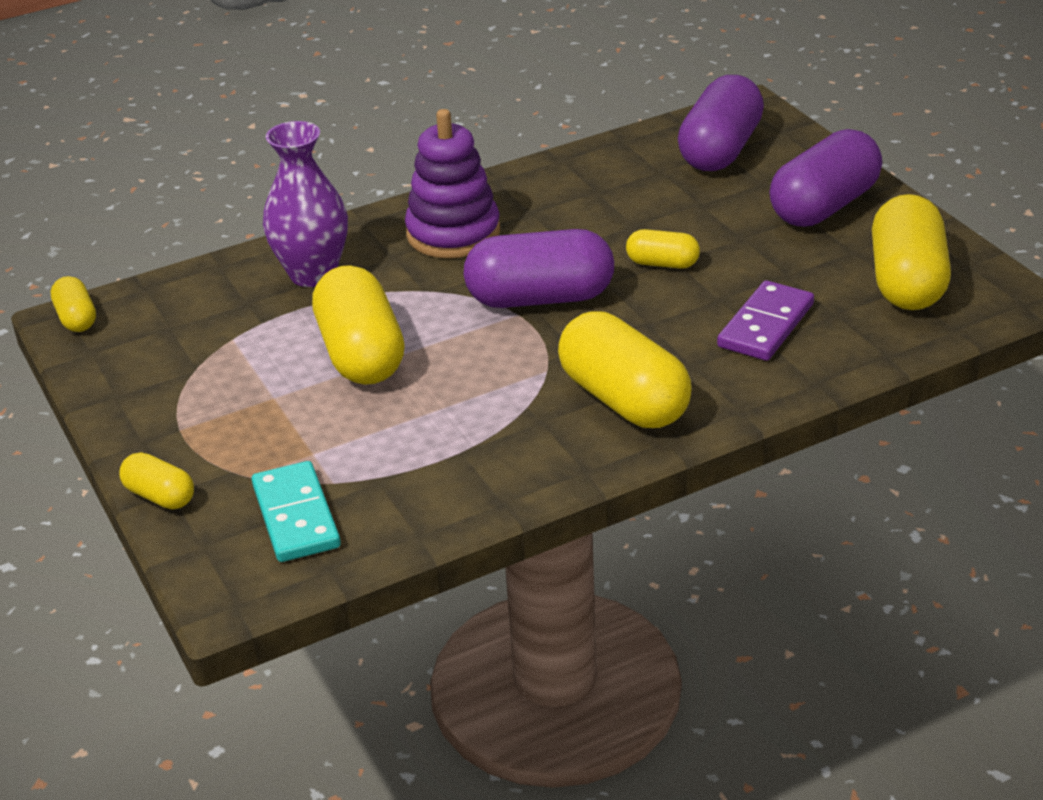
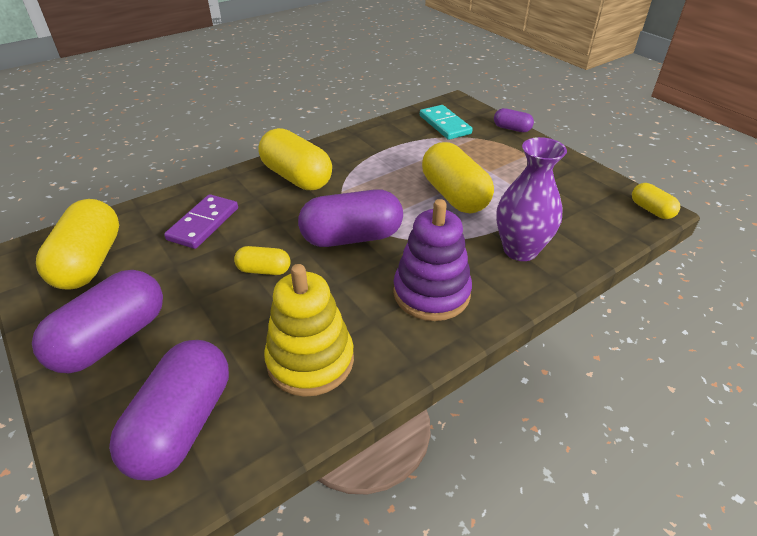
camera: 170 degrees right, 5 degrees up
(160, 496) = (511, 129): yellow capsule -> purple capsule
(602, 185) = (310, 360): none -> yellow stacking toy

